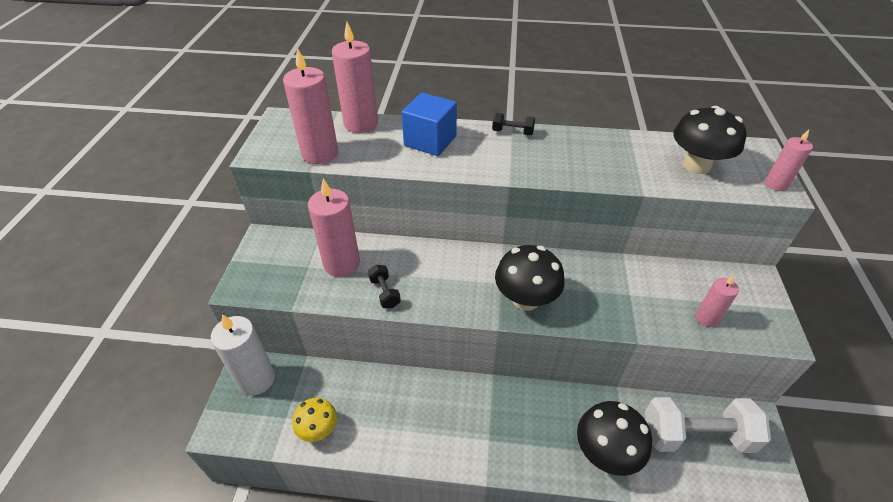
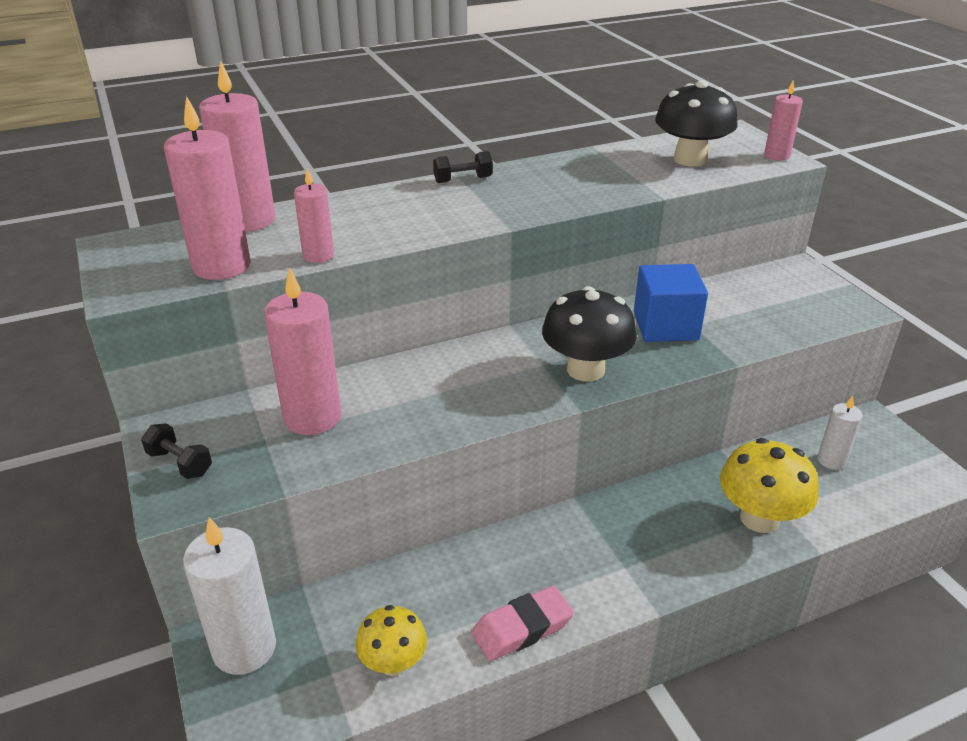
camera: 30 degrees left, 10 degrees down
(385, 293) = (404, 427): black dumbbell -> black dumbbell (180, 463)
(399, 447) = (522, 628): none -> pink eraser
(430, 141) = (366, 214): blue cube -> blue cube (665, 326)
(605, 453) = (759, 518): black mushroom -> yellow mushroom
(696, 435) = (831, 460): white dumbbell -> white candle
(706, 318) = (783, 319): pink candle -> pink candle (318, 256)

